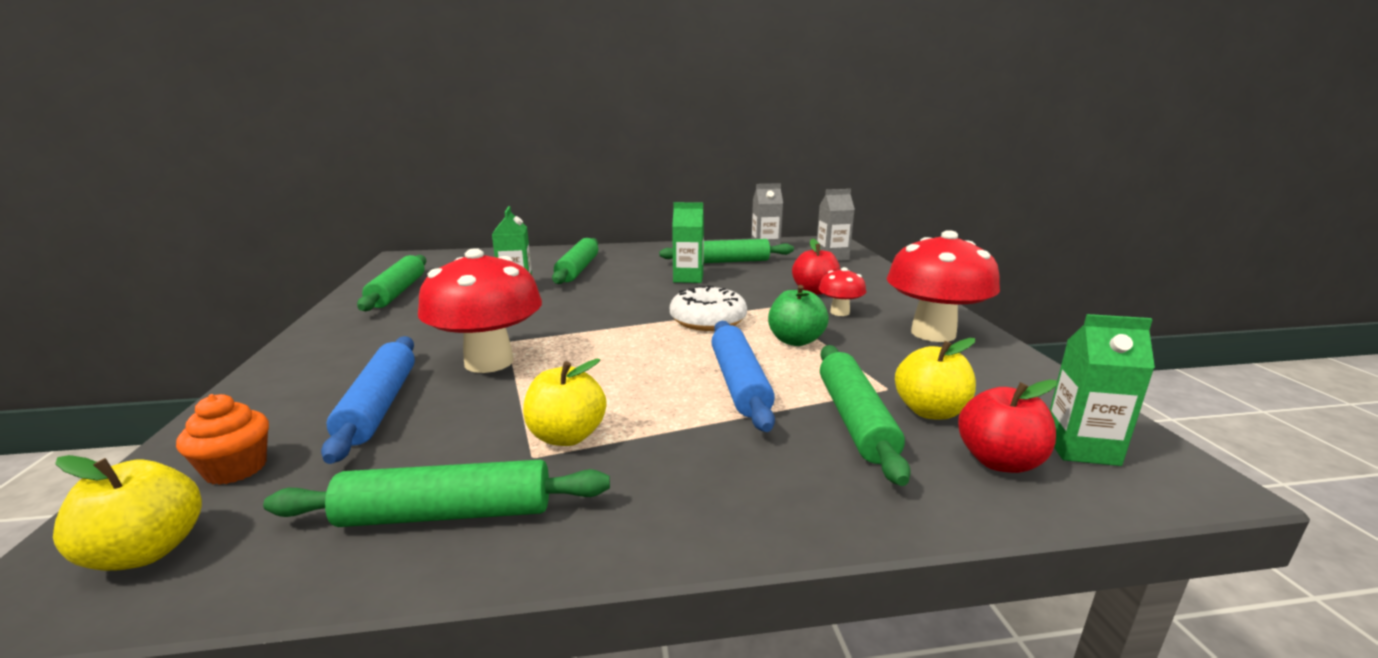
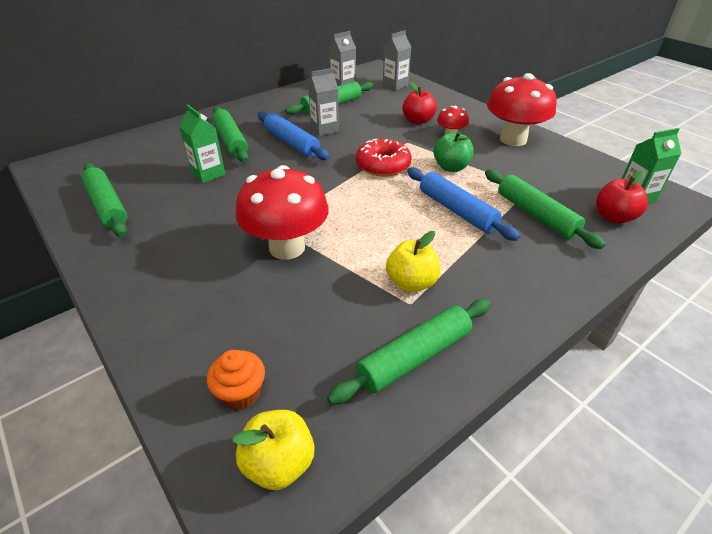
camera: 30 degrees left, 20 degrees up
(380, 406) = (263, 309): blue rolling pin -> blue rolling pin (292, 143)
(688, 278) = (324, 129): green carton -> grey carton
(708, 320) = (383, 165): white donut -> red donut
(930, 411) = (561, 197): yellow apple -> none

